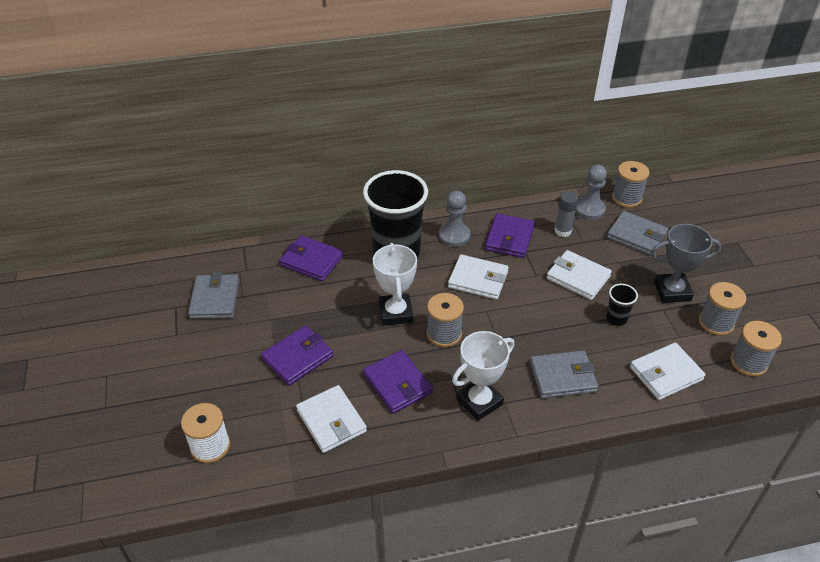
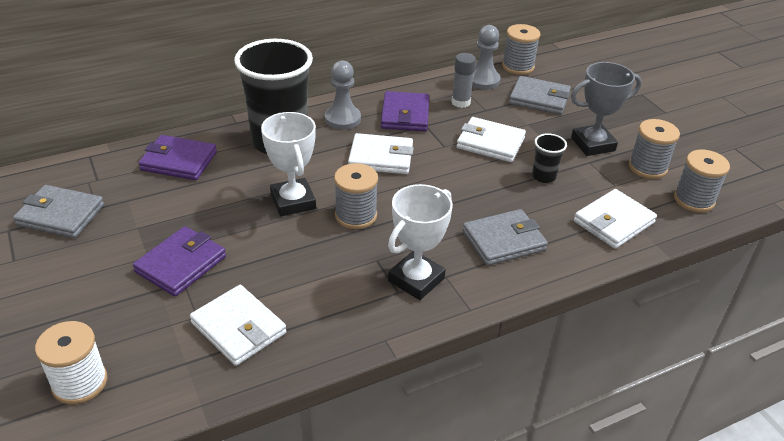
camera: 15 degrees left, 5 degrees down
(215, 299) = (60, 215): grey wallet -> grey wallet turned 60 degrees counterclockwise
(397, 384) = (313, 275): purple wallet -> none

